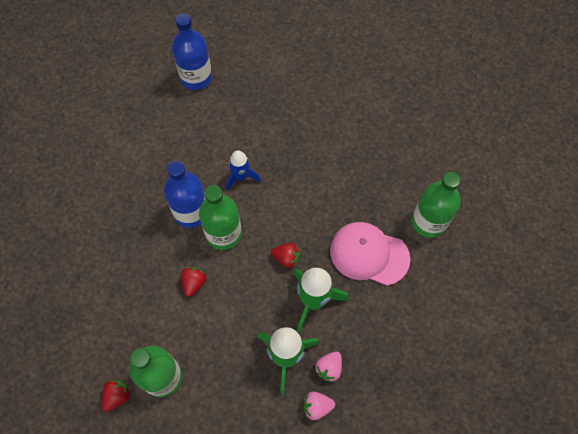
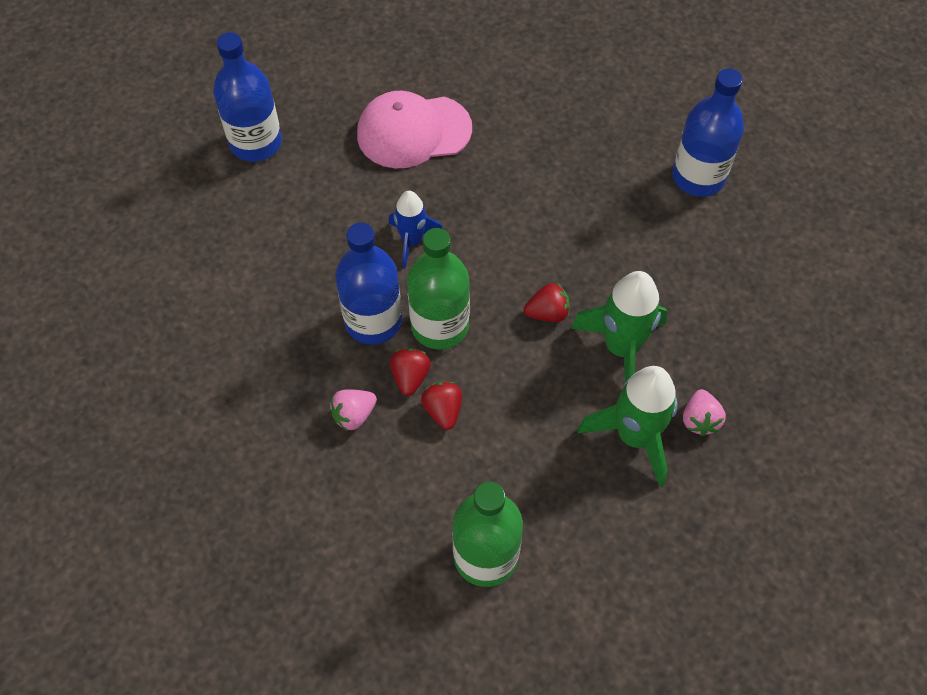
camera: 30 degrees left, 5 degrees down
(117, 396) = (438, 618): red strawberry -> red strawberry (410, 377)
(317, 406) = (717, 476): pink strawberry -> pink strawberry (354, 415)
(369, 254) = (651, 253): pink cap -> pink cap (413, 131)
(429, 222) = (698, 177): green bottle -> blue bottle

